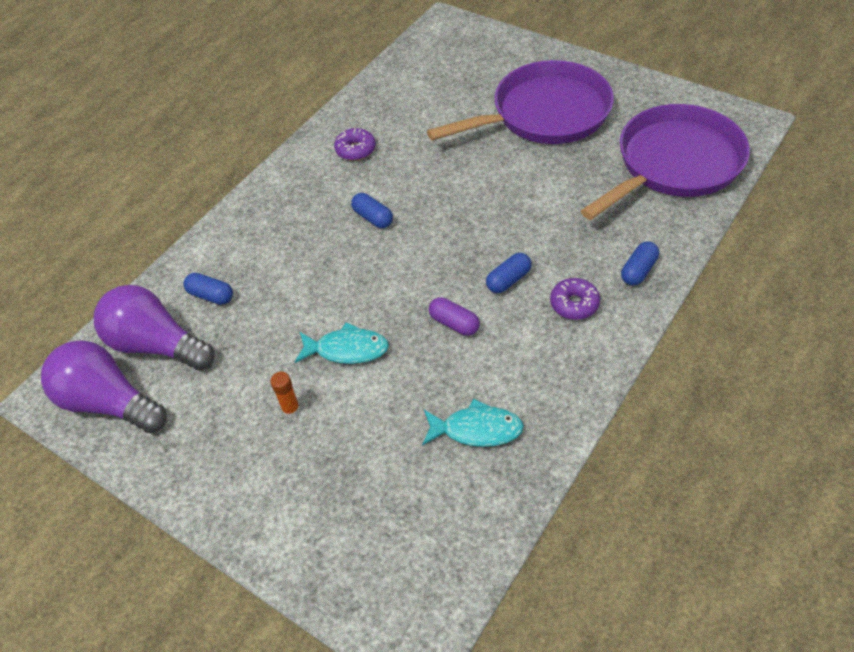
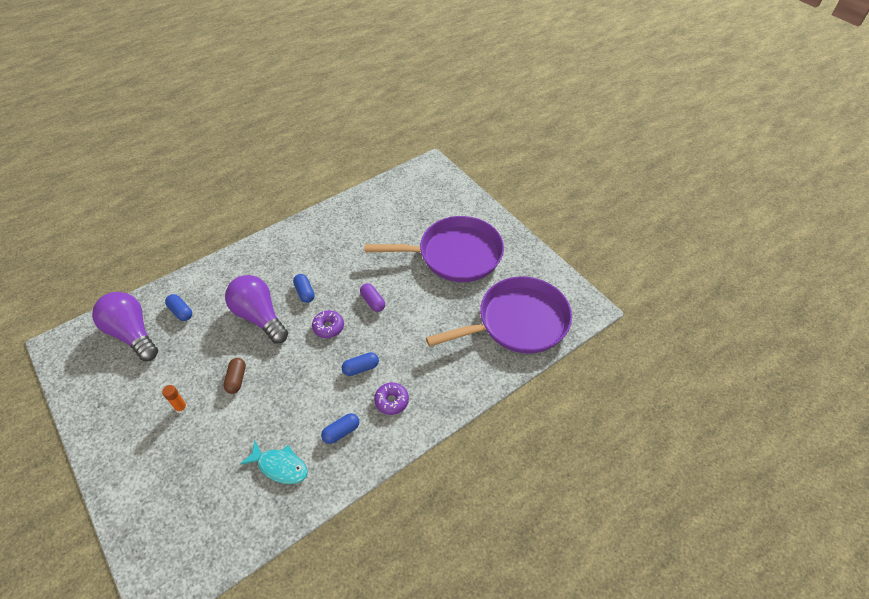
camera: 15 degrees right, 0 degrees up
(109, 402) = (85, 362): purple light bulb -> purple light bulb (259, 316)
(347, 349) = (237, 379): turquoise fish -> brown capsule
(355, 150) = (322, 240): purple donut -> purple donut (328, 327)
(454, 323) = (310, 386): purple capsule -> purple capsule (373, 302)
(638, 271) = (447, 392): blue capsule -> blue capsule (341, 432)

